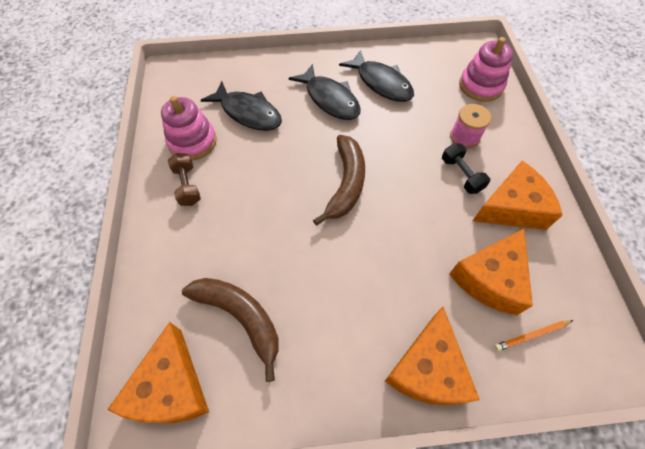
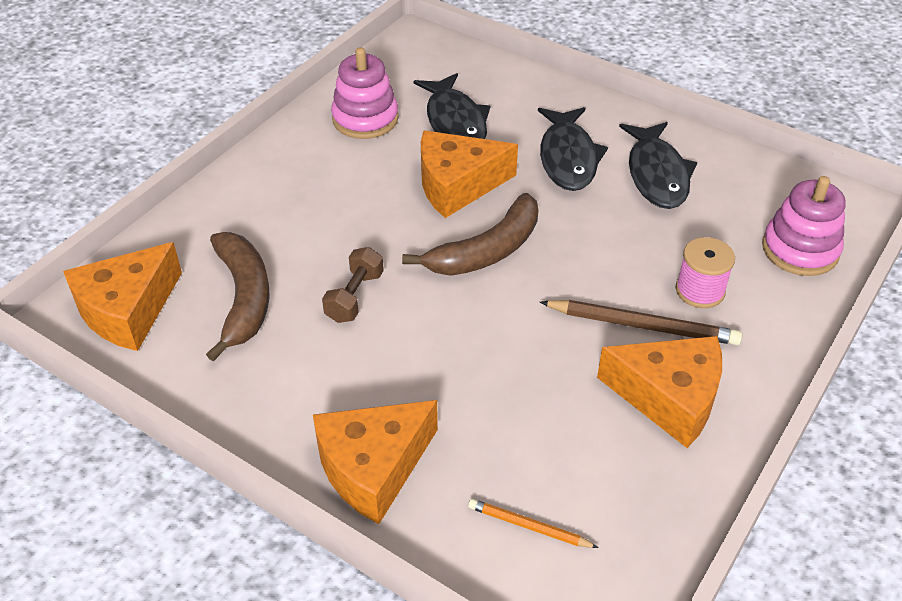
camera: 40 degrees right, 15 degrees down
(187, 186) = (317, 156): brown dumbbell -> brown dumbbell (354, 297)
(461, 175) = (643, 325): black dumbbell -> brown pencil
(490, 279) = (547, 443): orange cheese -> orange cheese (457, 185)

